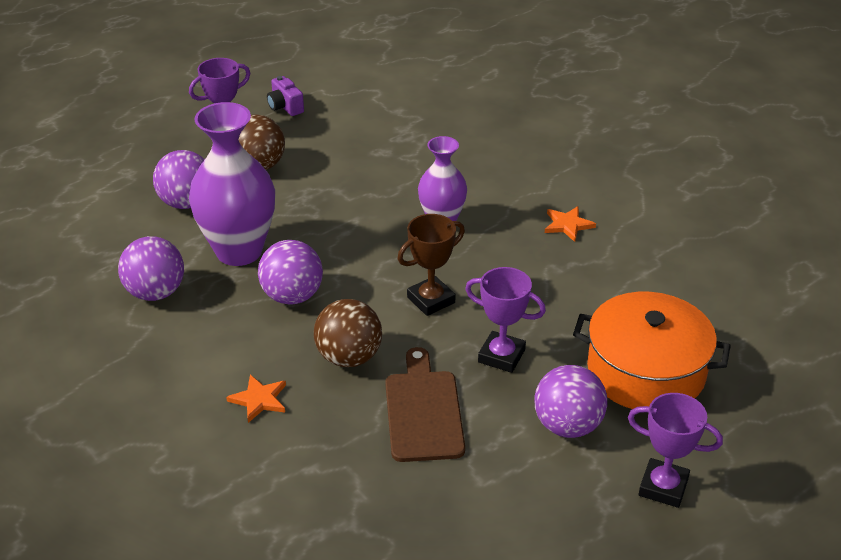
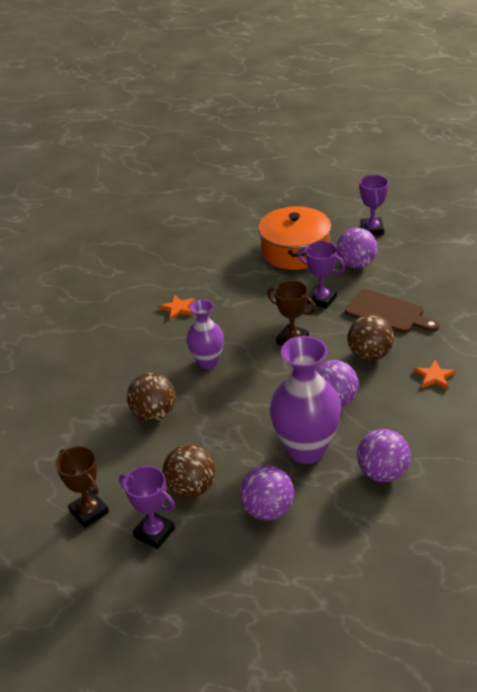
camera: 110 degrees left, 0 degrees up
(285, 107) = (89, 512): purple camera -> brown trophy
(384, 166) = (154, 414): none -> brown ball
(423, 411) = (388, 313): brown cutting board -> brown cutting board turned 120 degrees counterclockwise
(501, 356) = (321, 299): purple trophy -> purple trophy turned 60 degrees counterclockwise

